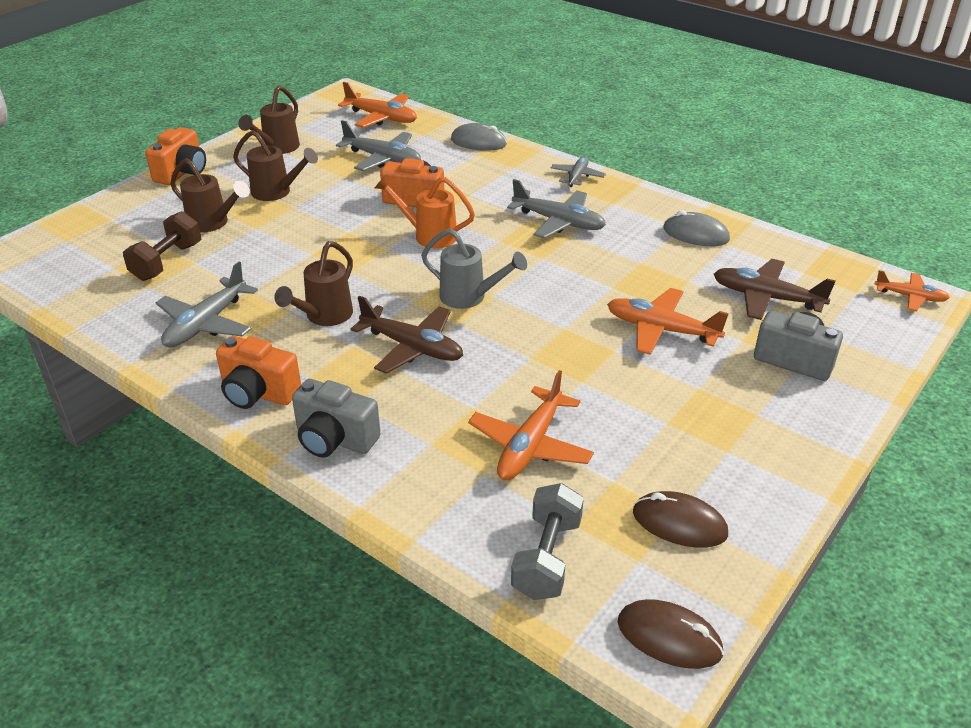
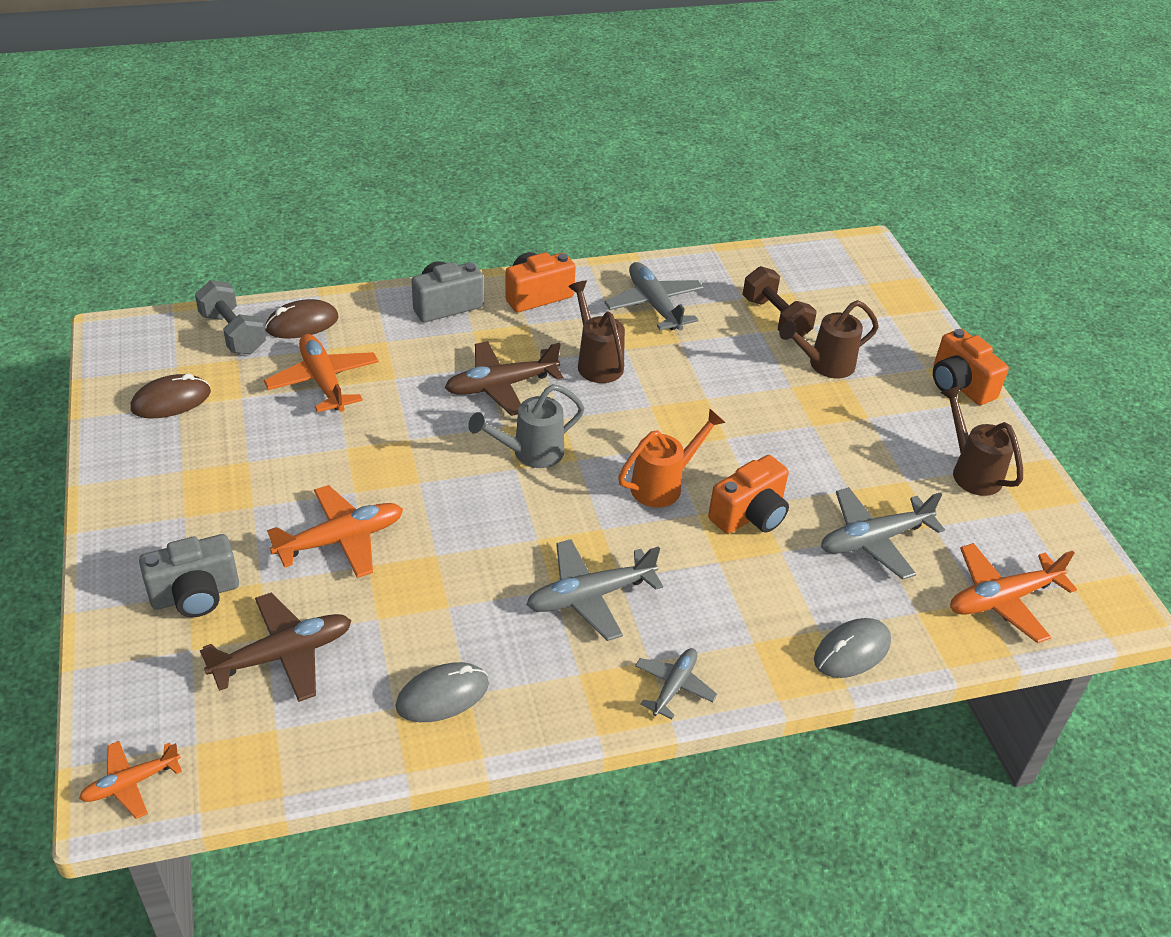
camera: 125 degrees right, 5 degrees up
(277, 192) = (855, 427): brown watering can -> none
(577, 176) = (674, 686): grey plane -> grey plane turned 120 degrees counterclockwise
(669, 637) = (121, 343): brown mouse -> brown mouse (302, 323)

